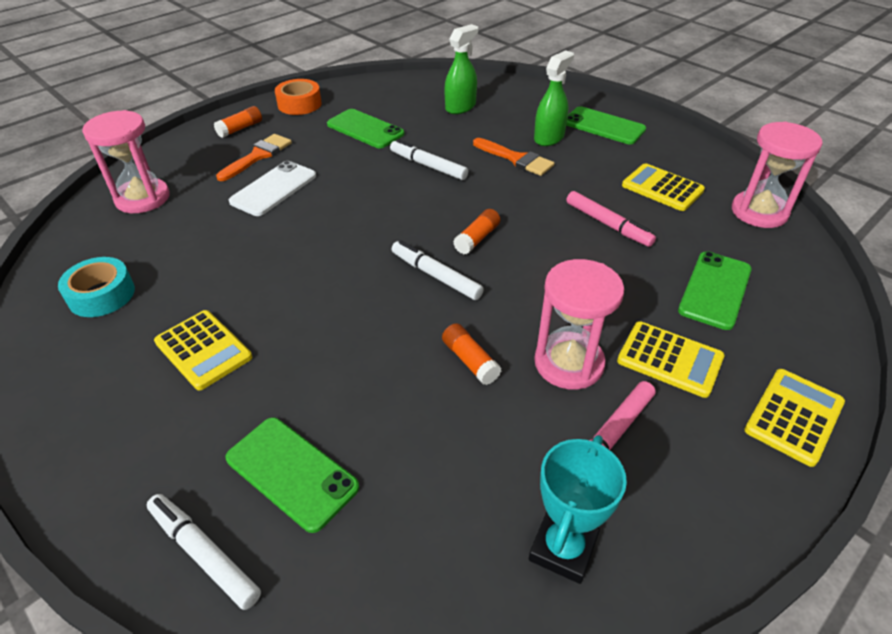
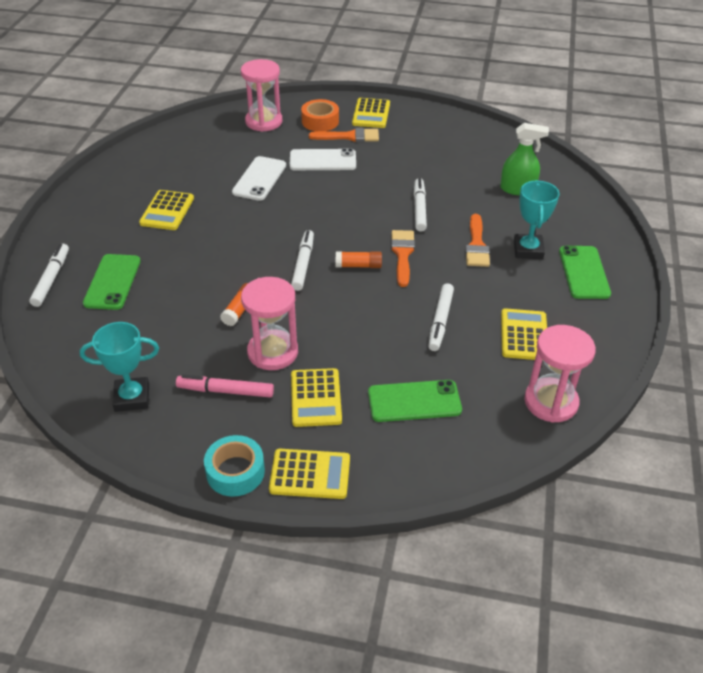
camera: 55 degrees right, 0 degrees up
(101, 295) = (176, 156): turquoise tape -> turquoise tape (235, 472)
(240, 129) = (371, 114): orange glue stick -> yellow calculator
(244, 245) = (259, 179): none -> white phone
(299, 104) = (429, 120): orange tape -> orange tape (320, 121)
(365, 129) = (432, 161): green phone -> none
(487, 204) = (402, 254): none -> orange brush
(549, 138) = (528, 250): green spray bottle -> turquoise trophy
(607, 224) = (440, 321): pink marker -> white marker

